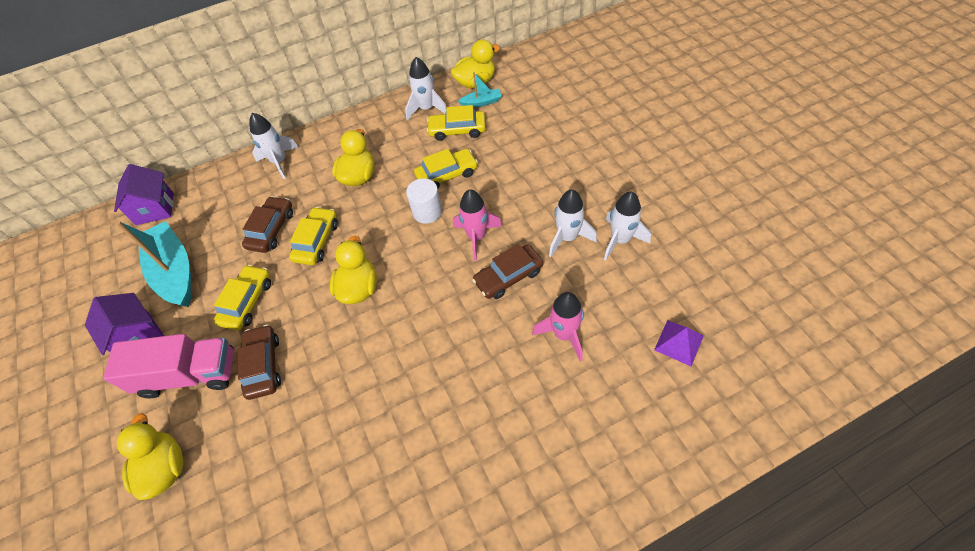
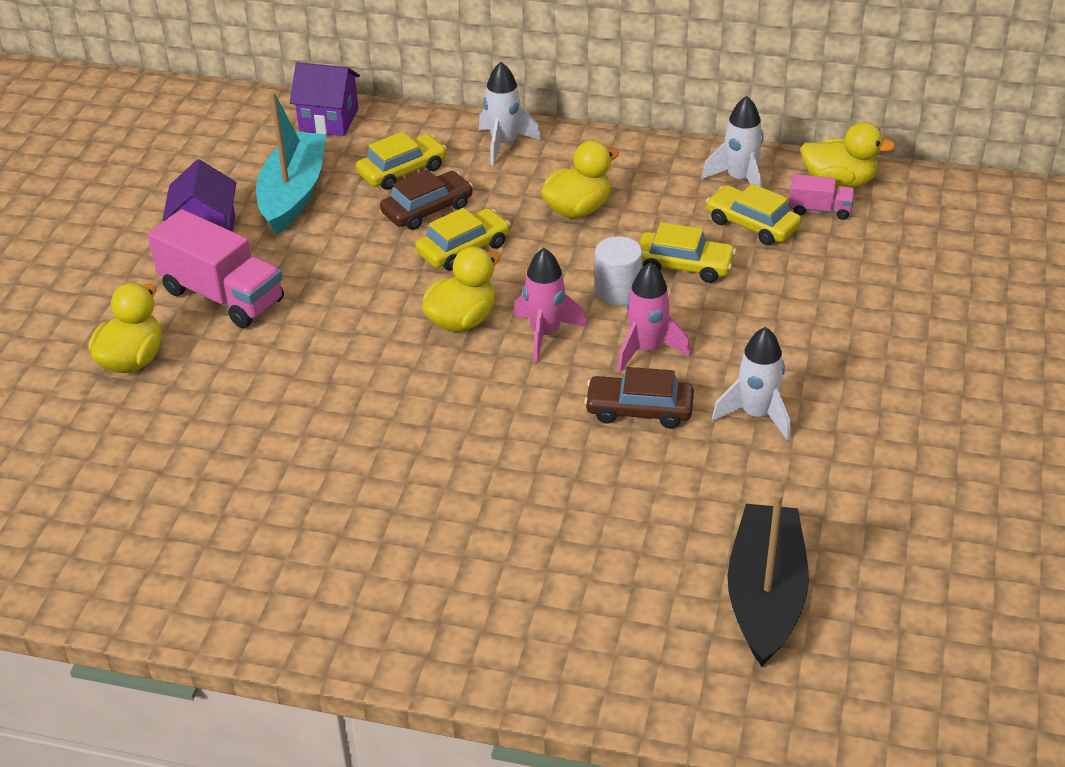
camera: 35 degrees right, 15 degrees down
(155, 208) = (329, 120): purple house -> purple house turned 75 degrees clockwise
(247, 302) = (336, 264): yellow car -> yellow car (402, 171)
(263, 365) = (297, 331): brown car -> none
(481, 102) = (820, 210): turquoise boat -> pink truck
(564, 334) = (638, 502): pink rocket -> pink rocket (545, 334)
(620, 240) = (820, 456): white rocket -> none
(679, 342) = (765, 595): purple pyramid -> black boat

